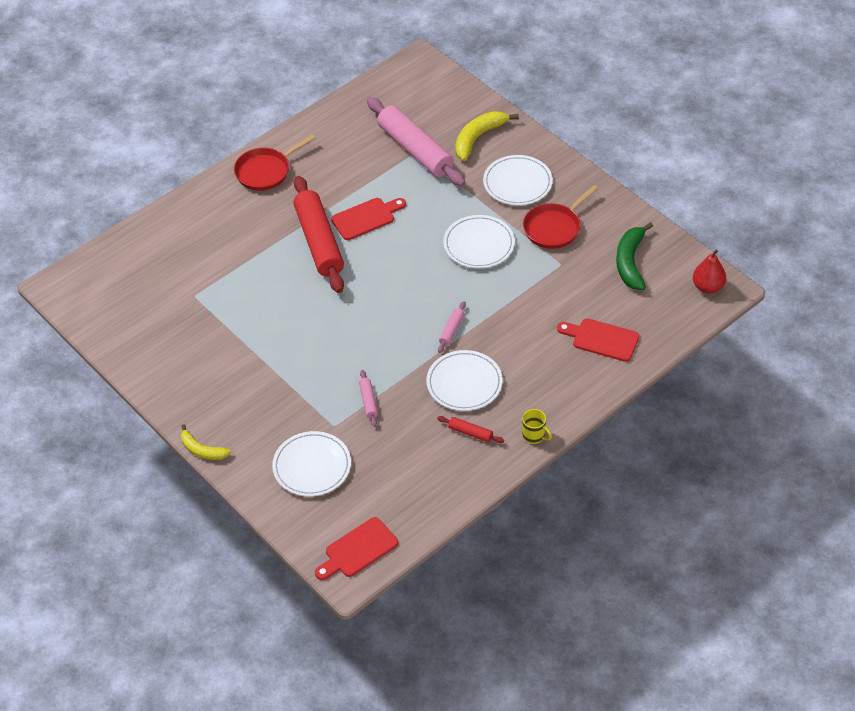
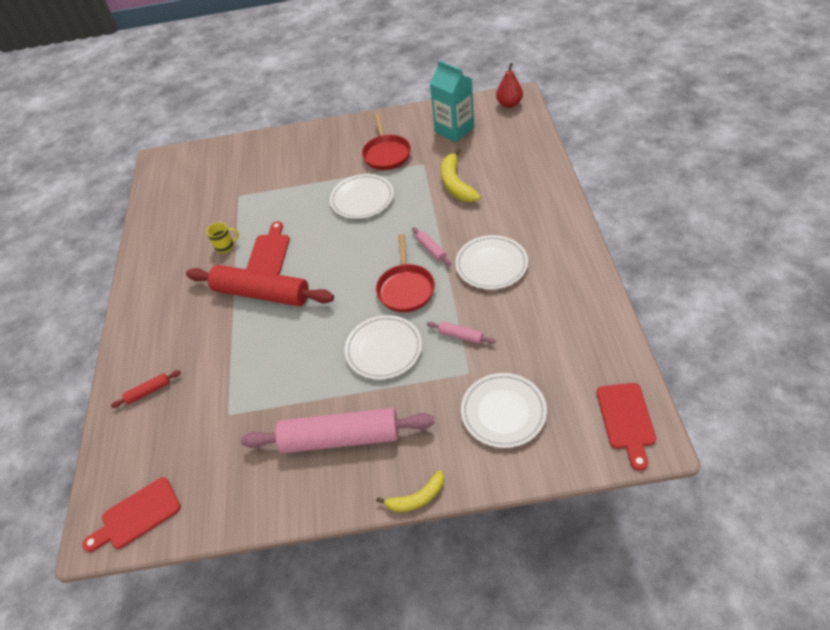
camera: 50 degrees left, 0 degrees up
(266, 171) = (152, 296): red pan -> red pan (406, 288)
(415, 150) = (236, 196): pink rolling pin -> pink rolling pin (340, 438)
(470, 433) = (546, 282): red rolling pin -> red rolling pin (148, 391)
(478, 138) = (264, 158): yellow banana -> yellow banana (456, 184)
(517, 183) = (327, 155): white plate -> white plate (383, 349)
(534, 436) = (577, 245): yellow mug -> yellow mug (225, 246)
(601, 339) = (512, 171): red cutting board -> red cutting board (137, 515)
(630, 262) = (454, 130): green banana -> turquoise carton

